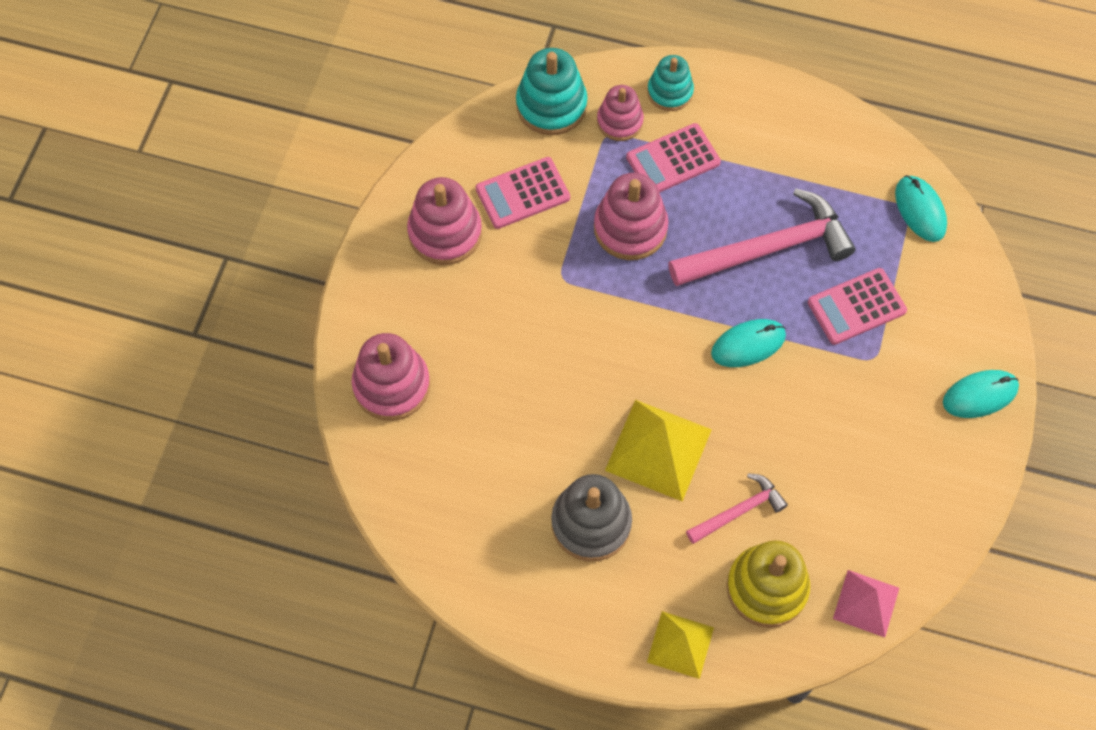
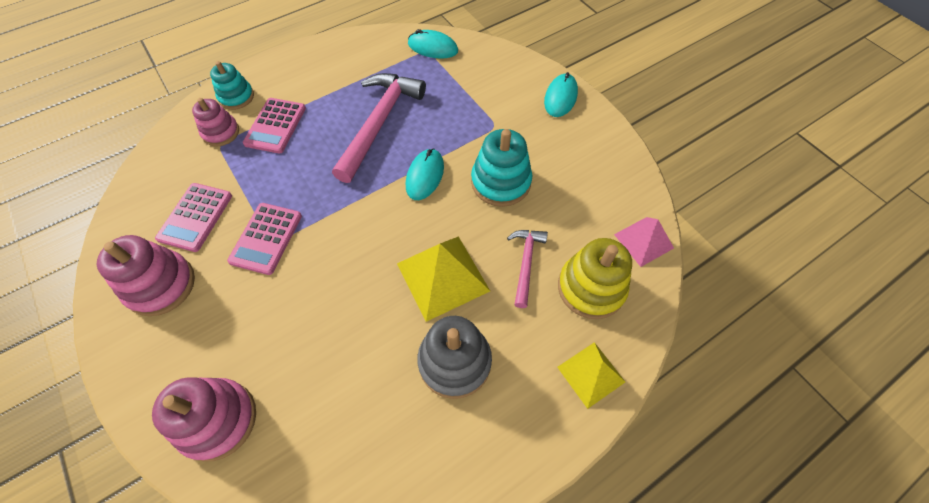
camera: 50 degrees left, 5 degrees down
(551, 105) = (165, 157): turquoise stacking toy -> turquoise stacking toy (500, 182)
(630, 228) = (288, 178): pink stacking toy -> none
(856, 307) = (456, 111): pink calculator -> pink calculator (266, 238)

